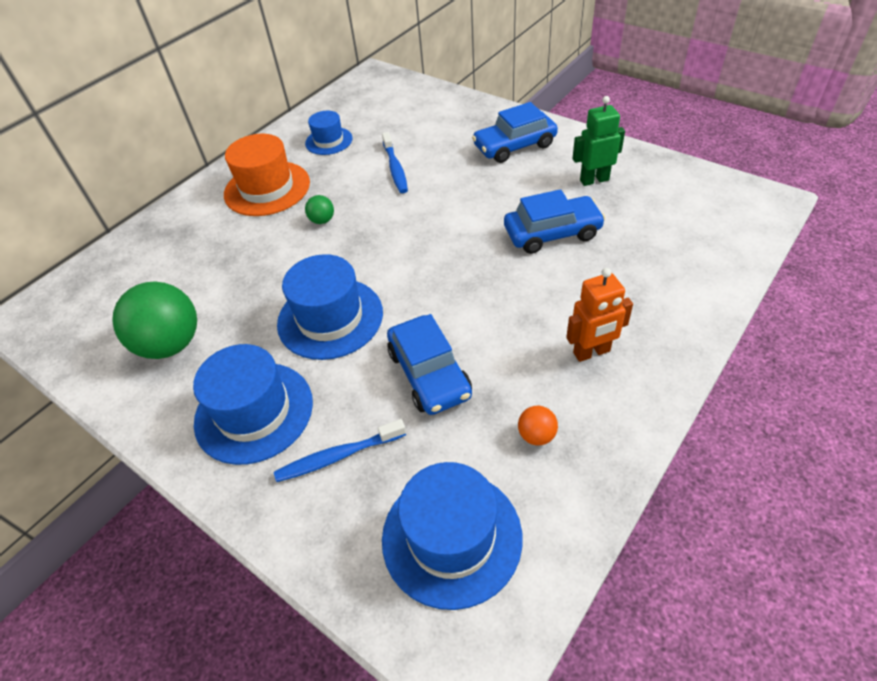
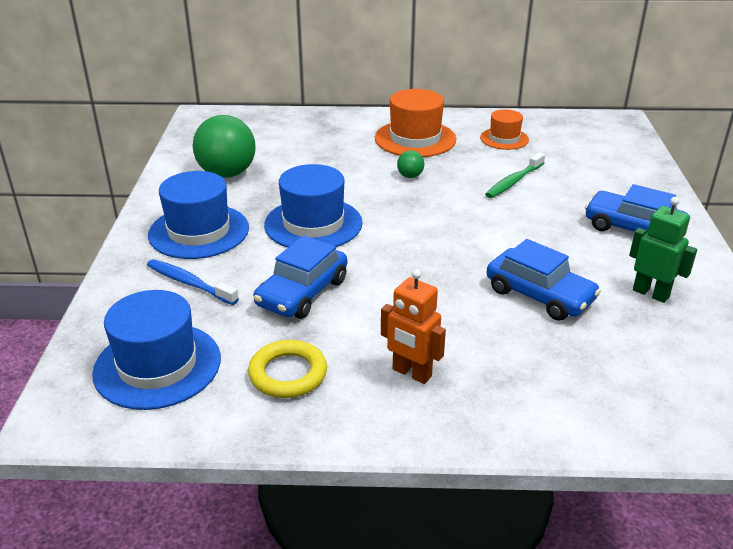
camera: 50 degrees right, 15 degrees down
(329, 141) = (504, 139): blue hat -> orange hat
(395, 168) = (514, 181): blue toothbrush -> green toothbrush
(536, 435) = (288, 374): orange ball -> yellow ring

